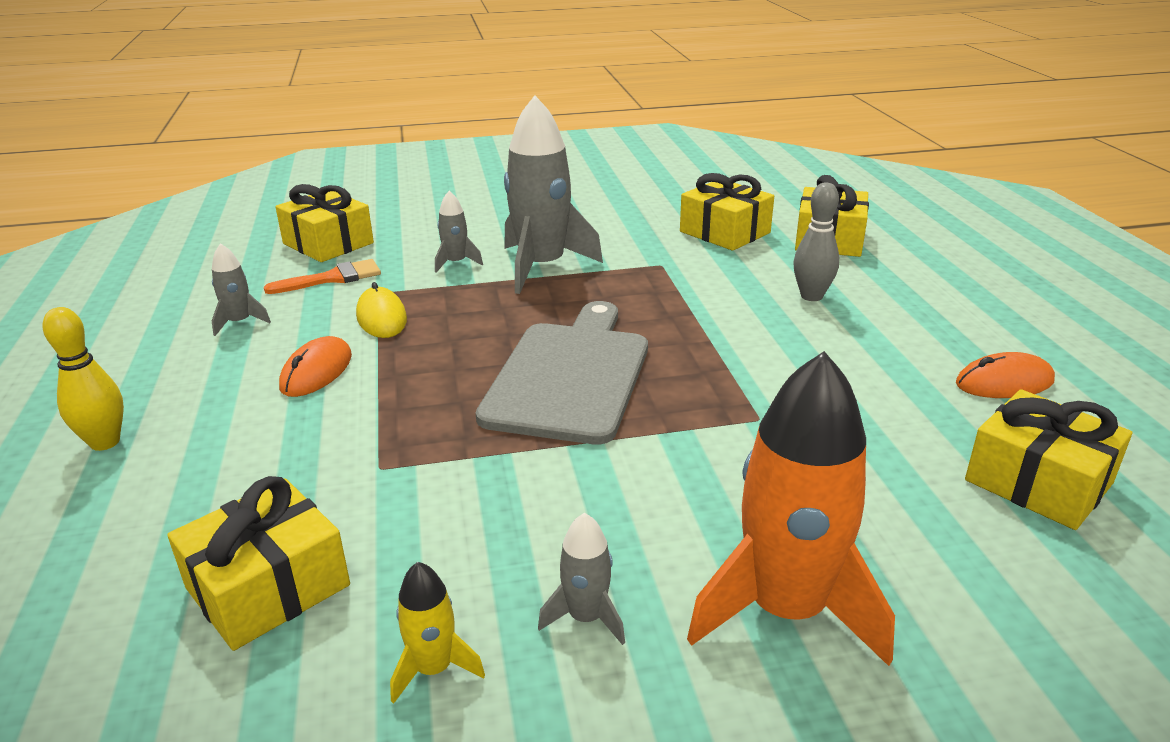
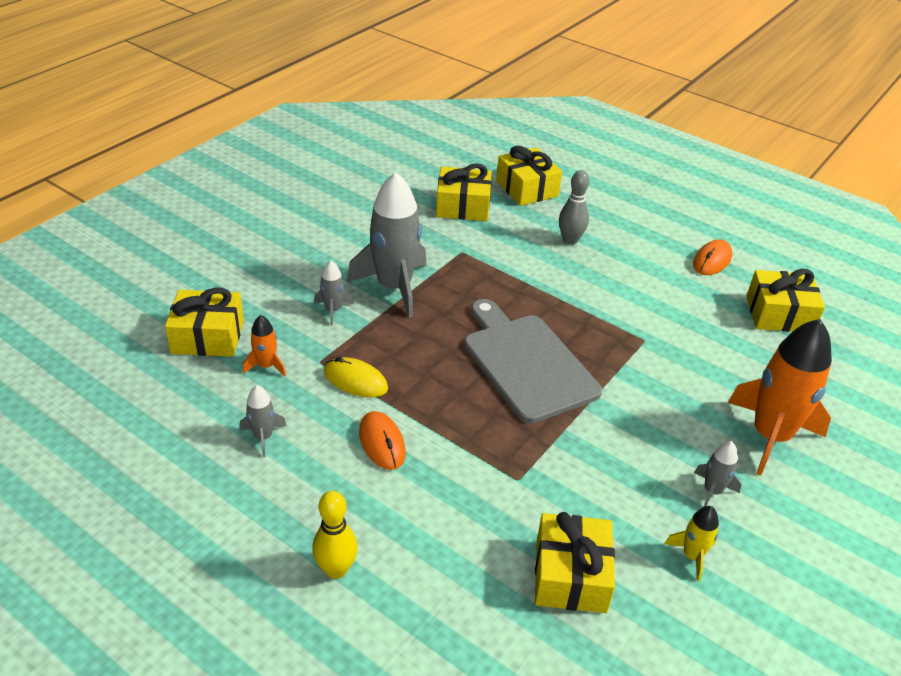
camera: 45 degrees left, 10 degrees up
(332, 278) = (266, 366): orange brush -> orange rocket

